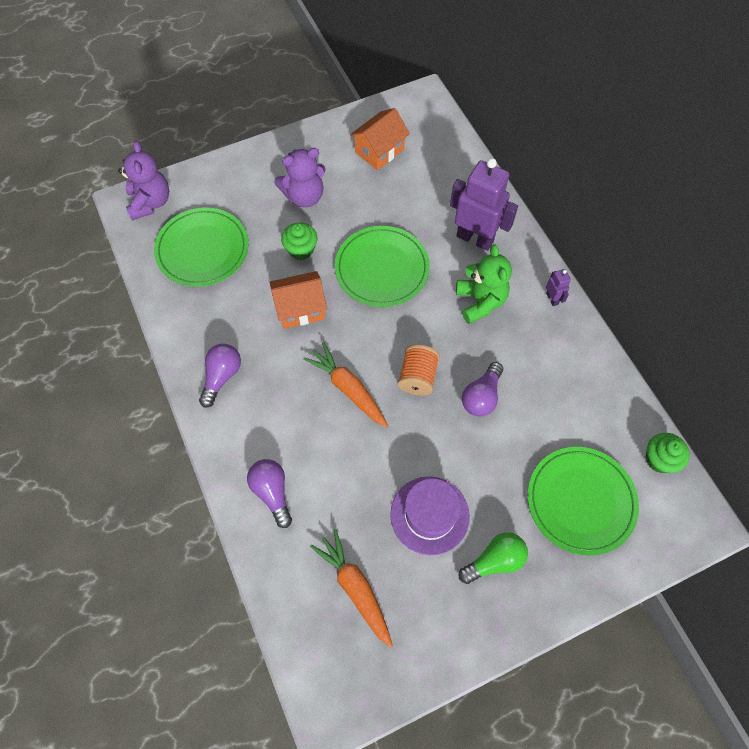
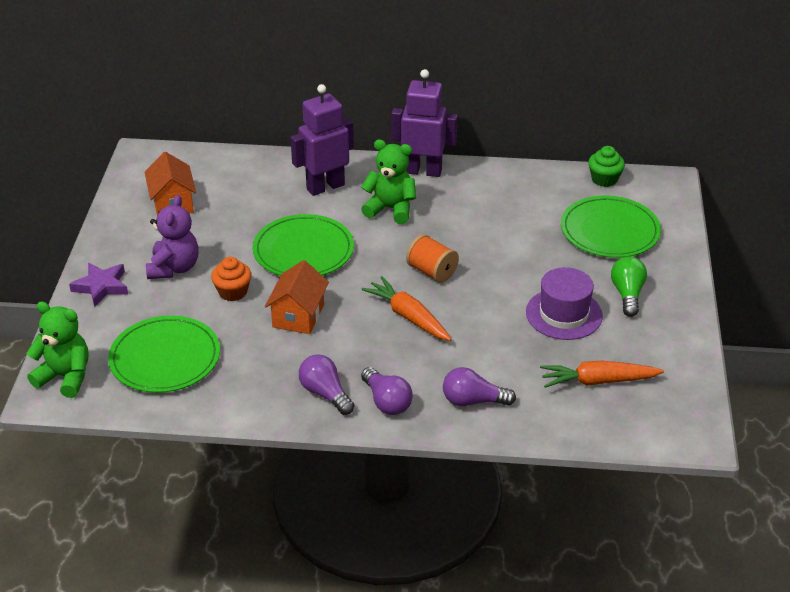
camera: 60 degrees left, 25 degrees down
(150, 202) = (65, 377): purple teddy bear -> green teddy bear
(255, 166) = (101, 287): none -> purple star
(301, 249) = (233, 292): green cupcake -> orange cupcake
(348, 389) = (408, 316): orange carrot -> orange carrot turned 60 degrees clockwise
(481, 396) = (480, 244): purple light bulb -> purple light bulb (386, 401)
(552, 299) = (423, 171): purple robot -> purple robot, size x2.30

